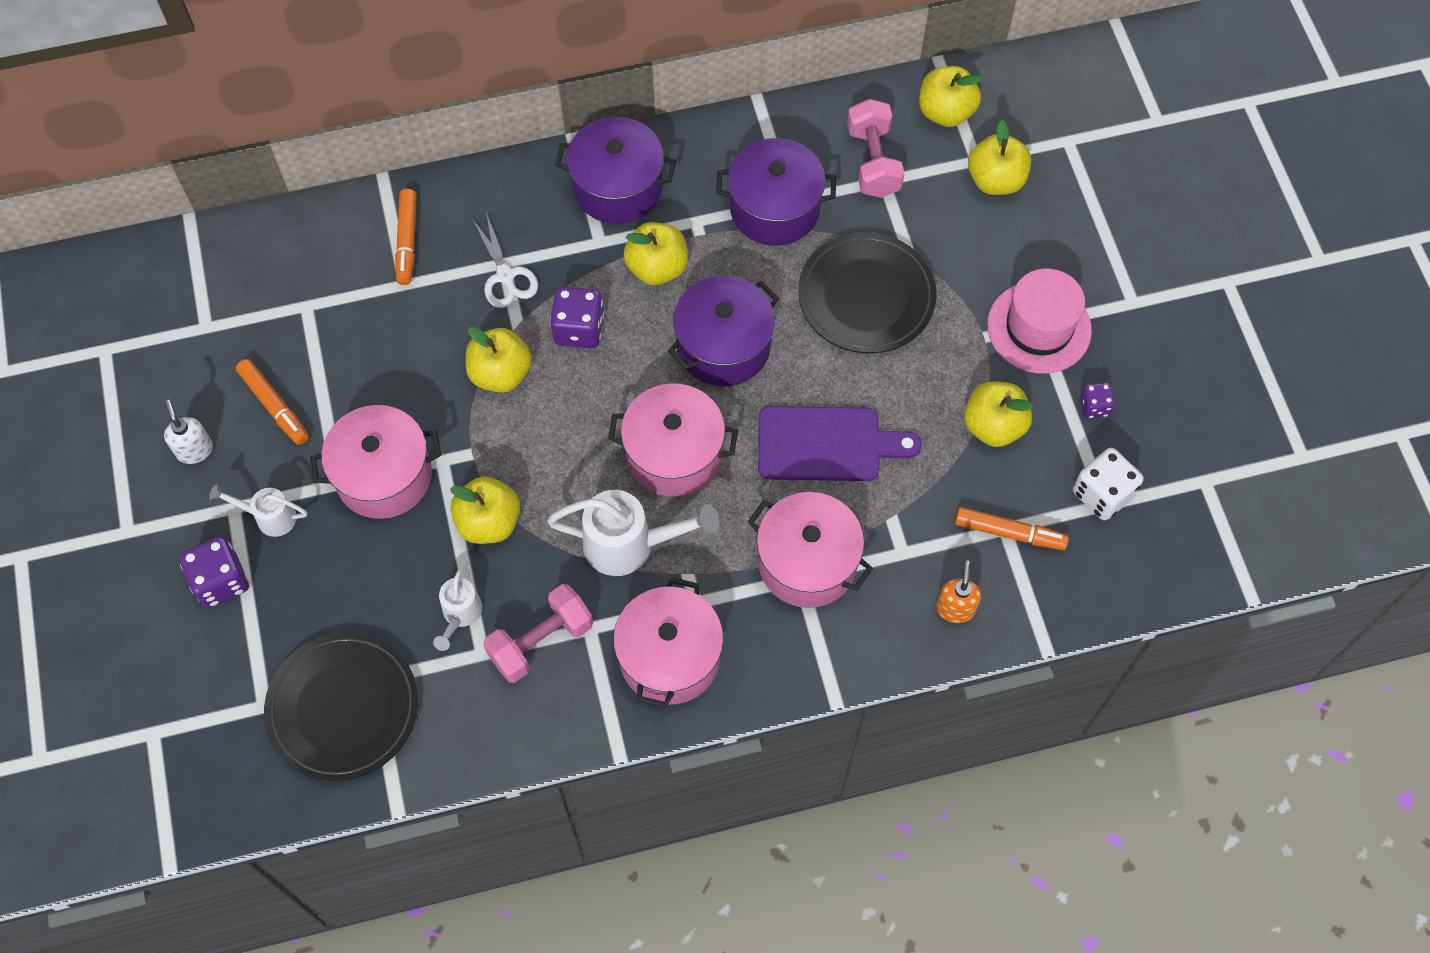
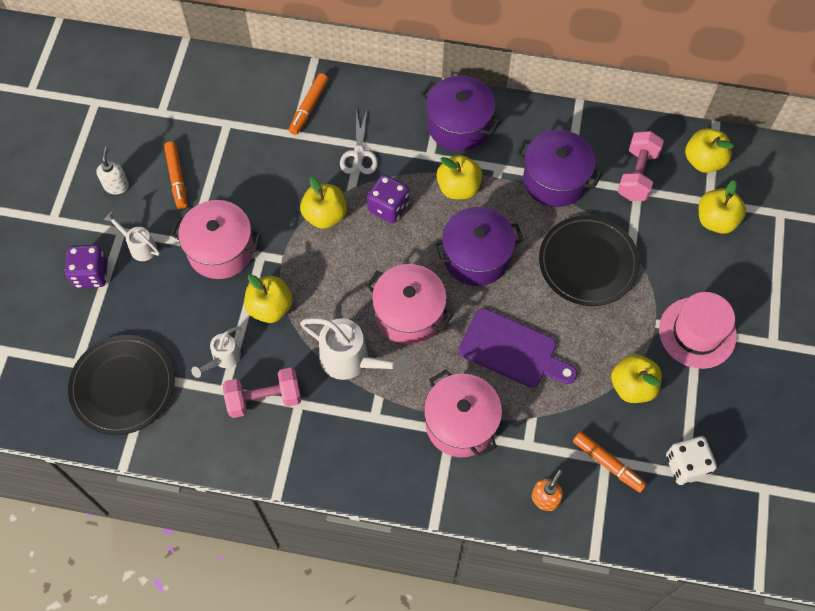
camera: 25 degrees right, 0 degrees up
(669, 657) = (340, 445): pink pot -> none
(1094, 406) = (710, 403): purple dice -> none

